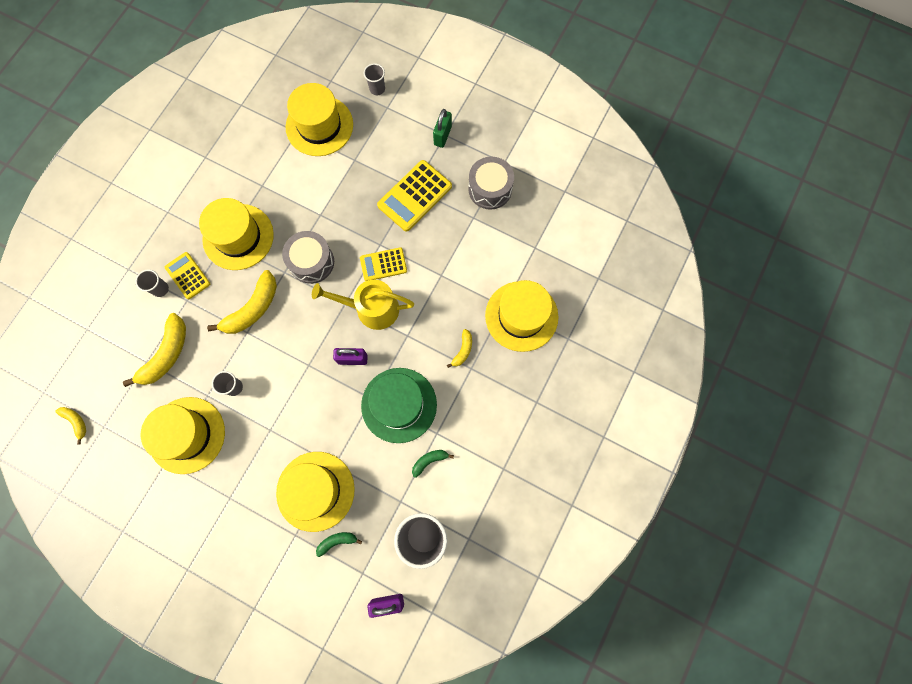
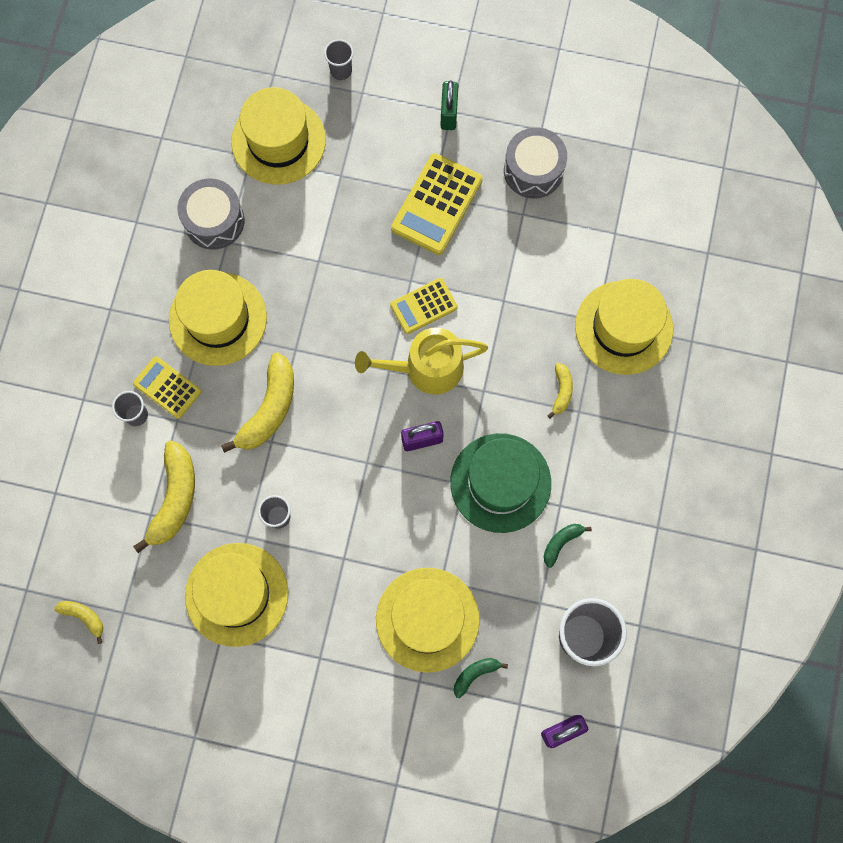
camera: 15 degrees left, 0 degrees up
(311, 262) = (327, 327): grey drum -> grey drum (214, 221)

